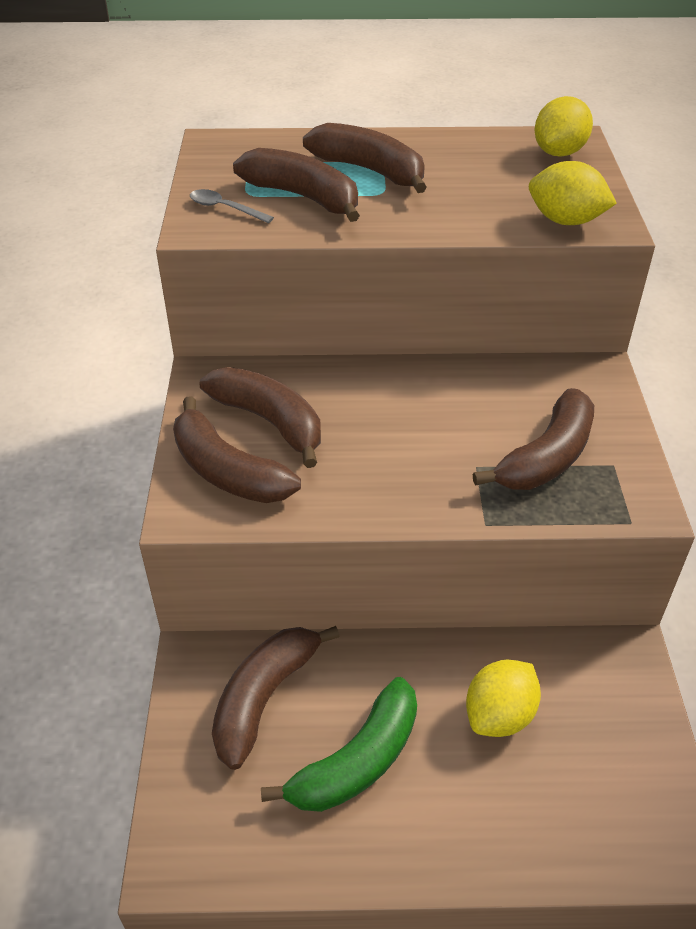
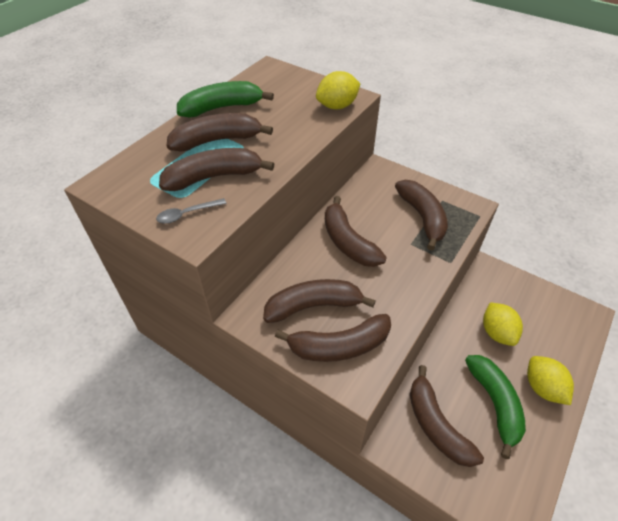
camera: 55 degrees left, 5 degrees up
(411, 403) = (347, 242): none -> brown banana
(436, 146) = (222, 108): none -> green banana
(558, 153) = (276, 77): yellow lemon -> yellow lemon (542, 388)

